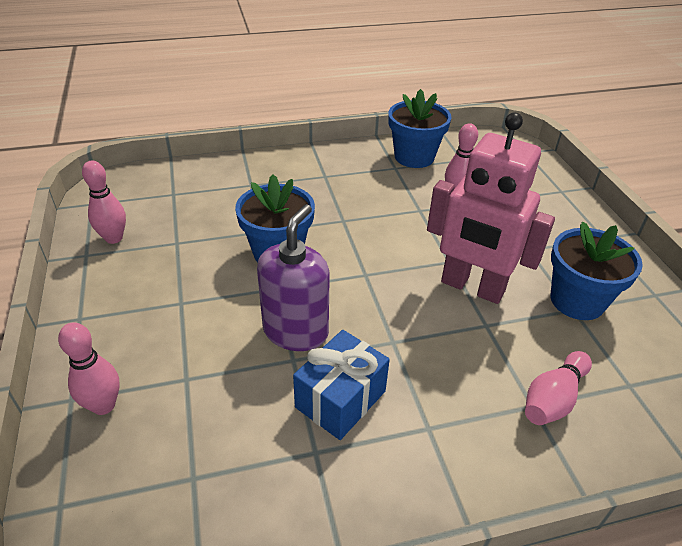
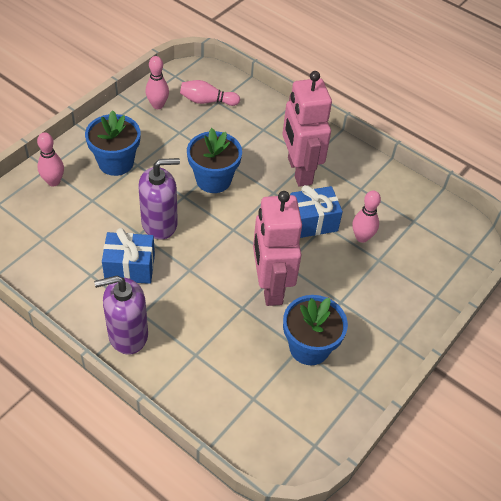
camera: 50 degrees right, 10 degrees up
(333, 190) = (299, 171): none -> pink robot
(408, 215) = (312, 222): none -> blue gift
(414, 157) = (386, 192): blue flower pot -> blue flower pot (116, 162)
(455, 464) = (128, 334): none -> purple soap dispenser
(553, 399) = (208, 362): pink bowling pin -> pink bowling pin (207, 101)

